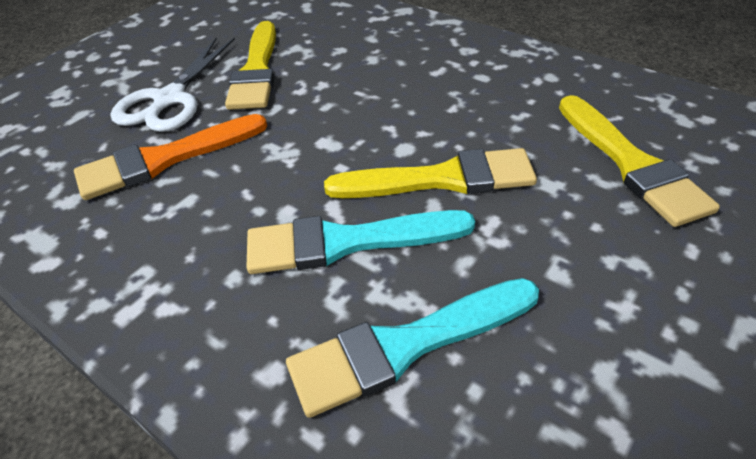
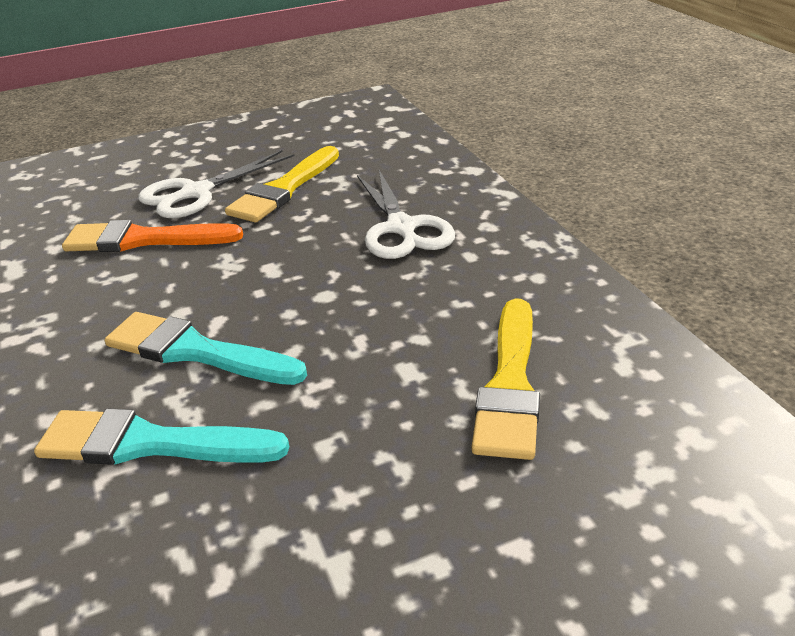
camera: 30 degrees right, 10 degrees down
(402, 72) = (401, 228): none -> white scissors
(441, 179) = (324, 332): yellow brush -> none

